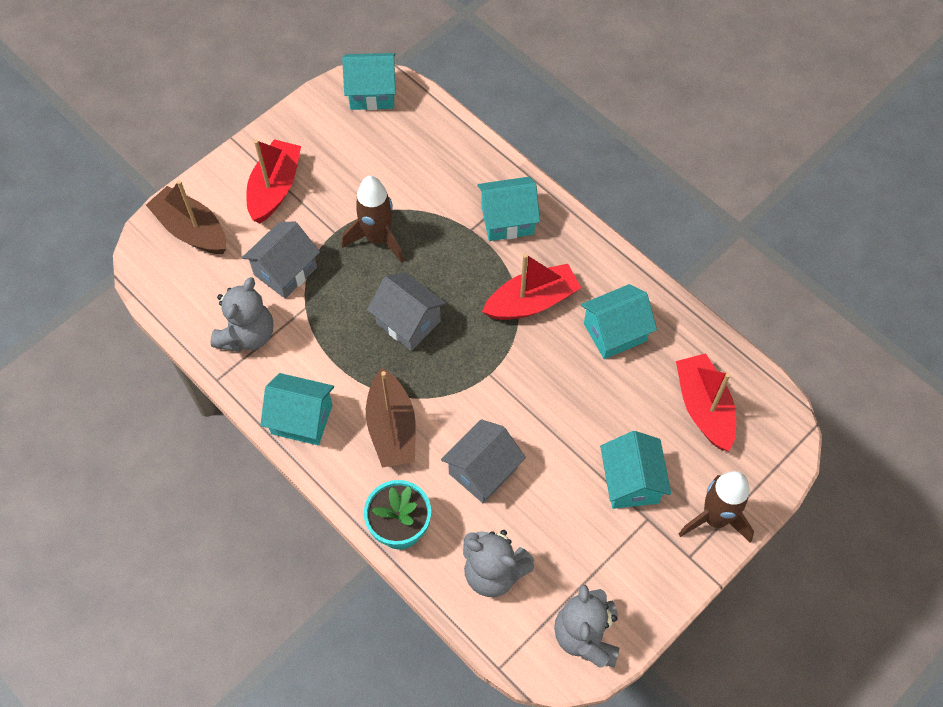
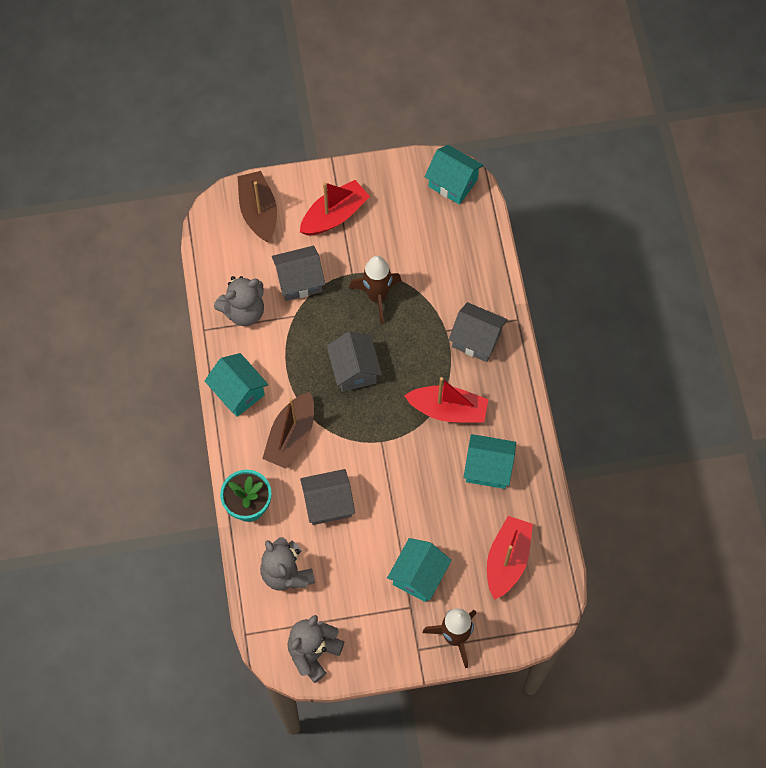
camera: 35 degrees right, 5 degrees up
(507, 220) = (476, 340): turquoise house -> grey house

